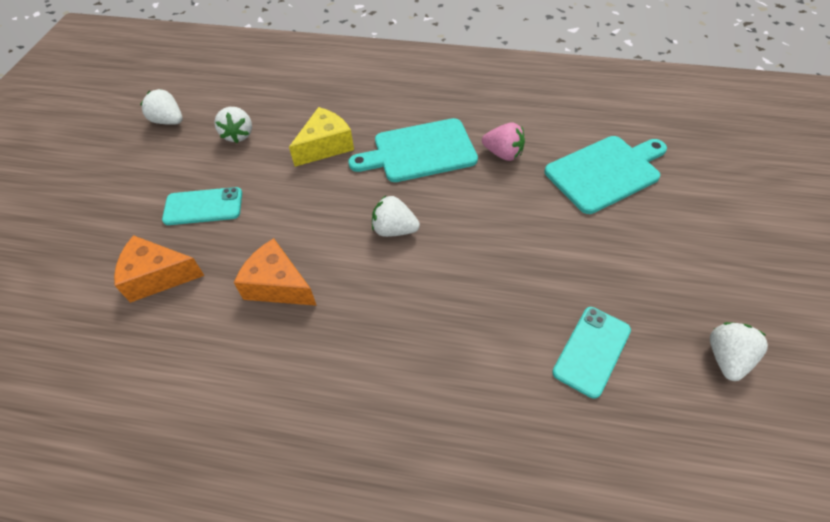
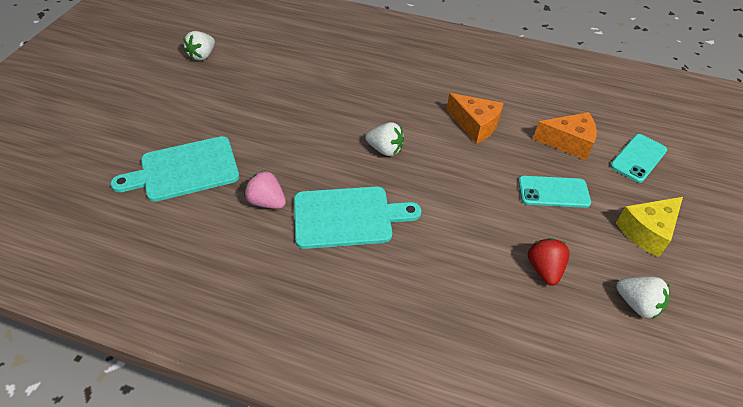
camera: 175 degrees left, 5 degrees down
(238, 135) = (544, 269): white strawberry -> red strawberry
(325, 146) = (445, 238): yellow cheese -> yellow cheese (647, 231)
(592, 351) = (277, 68): turquoise phone -> turquoise phone (638, 158)

